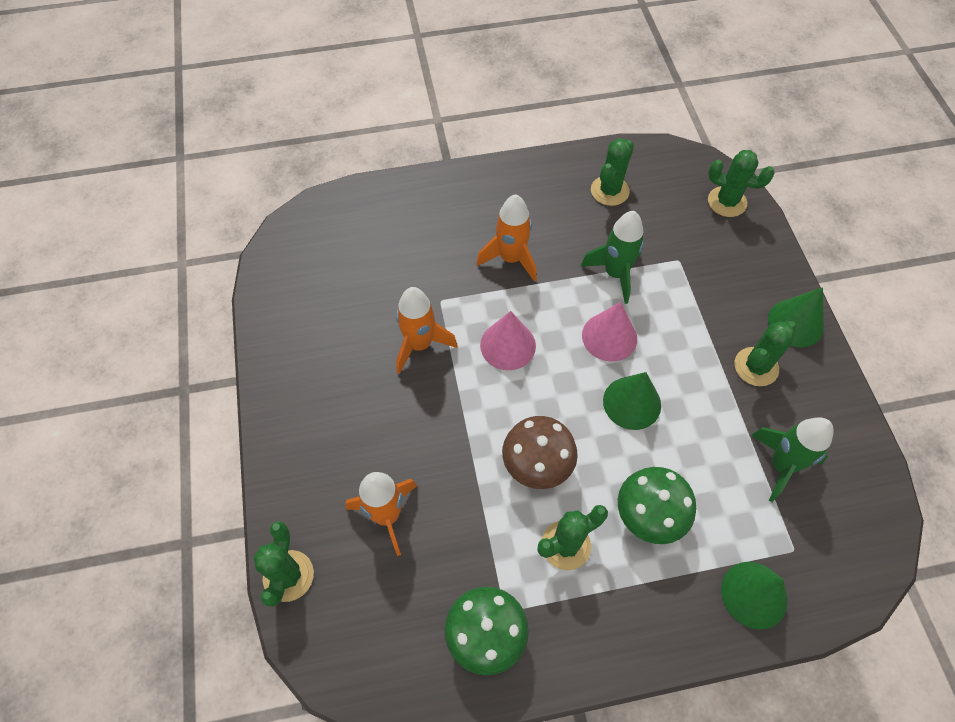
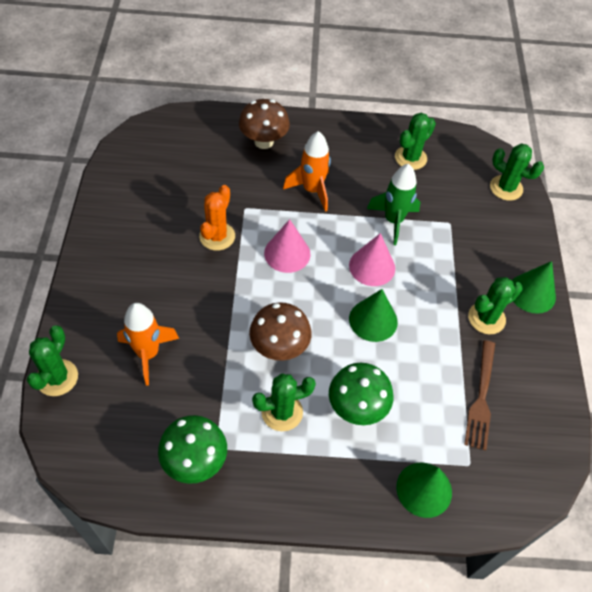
camera: 10 degrees right, 5 degrees down
(420, 345) = (217, 236): orange rocket -> orange cactus
(435, 211) = (264, 141): none -> brown mushroom
(781, 465) = (481, 398): green rocket -> brown fork

